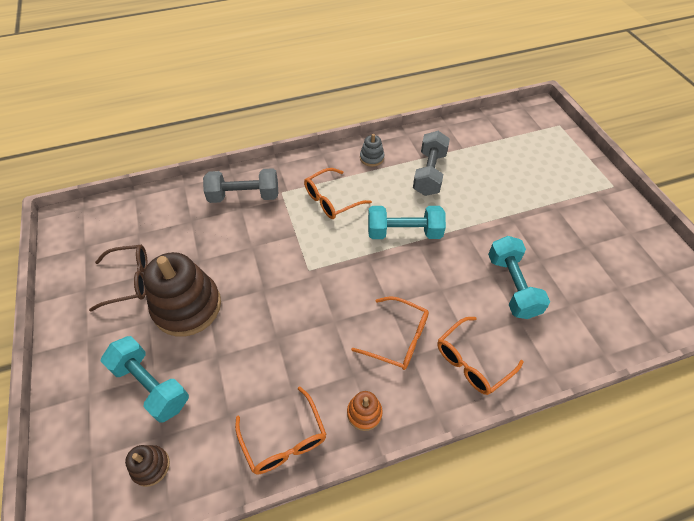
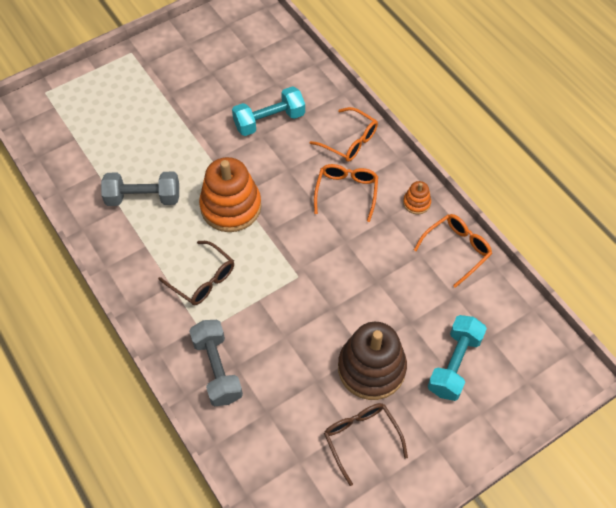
camera: 105 degrees left, 5 degrees up
(151, 466) = (513, 334): brown stacking toy -> none
(331, 200) = (203, 280): orange glasses -> brown glasses
(371, 158) = (129, 255): grey stacking toy -> none
(404, 232) = (231, 207): turquoise dumbbell -> orange stacking toy

